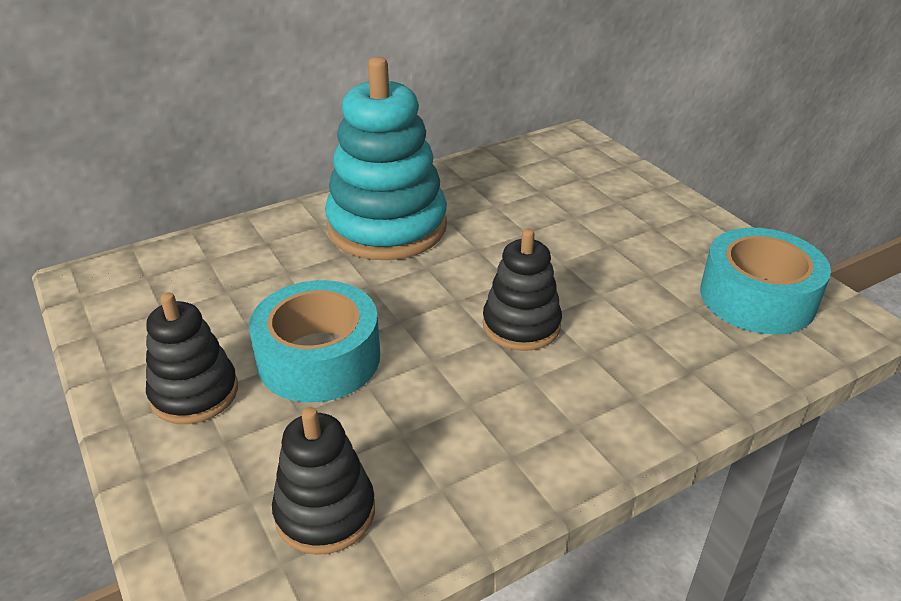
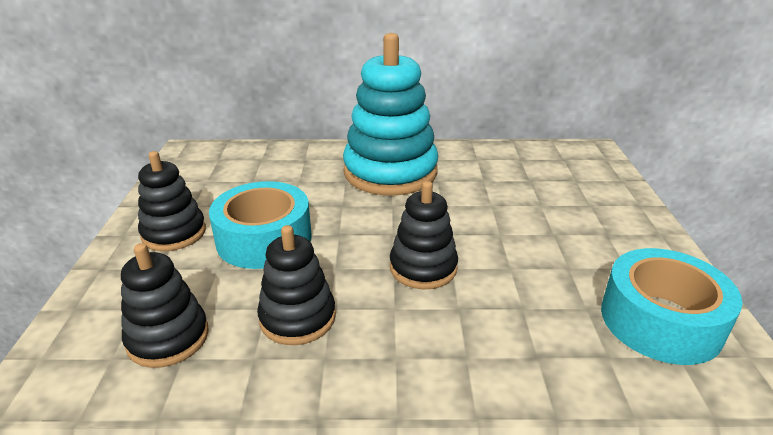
camera: 30 degrees right, 5 degrees down
(446, 429) = (297, 318): none -> black stacking toy

